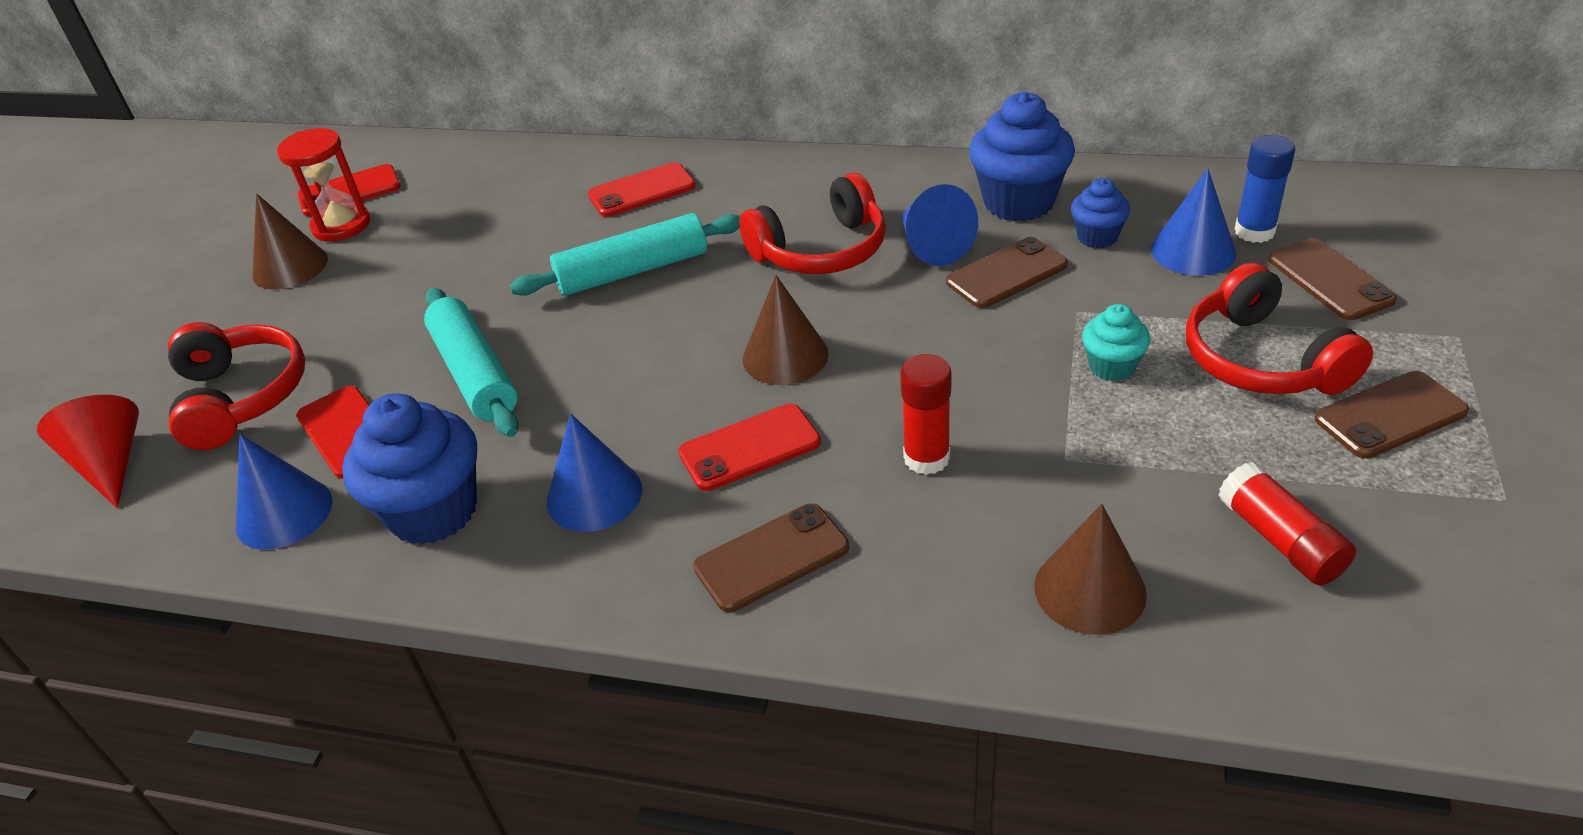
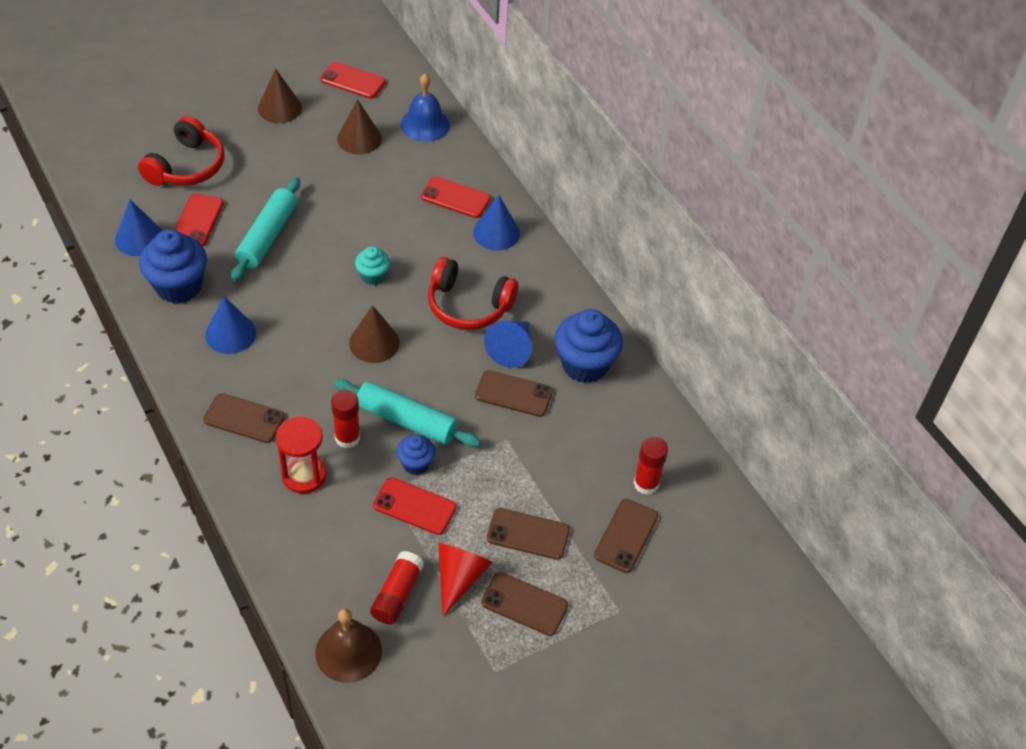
camera: 40 degrees right, 10 degrees up
(110, 464) = (118, 158): red cone -> red cone (459, 578)
(341, 225) = (325, 100): red hourglass -> red hourglass (304, 475)
(500, 167) = (425, 124): none -> blue bell
(633, 271) = (387, 241): turquoise rolling pin -> turquoise rolling pin (406, 421)
(750, 448) = (302, 369): red phone -> red phone (414, 506)
(1090, 590) = (311, 539): brown cone -> brown cone (359, 138)
(1097, 237) = (580, 416): blue cupcake -> blue cupcake (416, 464)
(1112, 367) = (471, 475): turquoise cupcake -> turquoise cupcake (373, 276)
(1193, 251) = (603, 464): blue cone -> blue cone (496, 233)
(1254, 231) = (646, 484): blue glue stick -> red glue stick
(1262, 360) = (528, 534): red headphones -> brown phone
(1365, 654) = (348, 651): none -> brown bell

